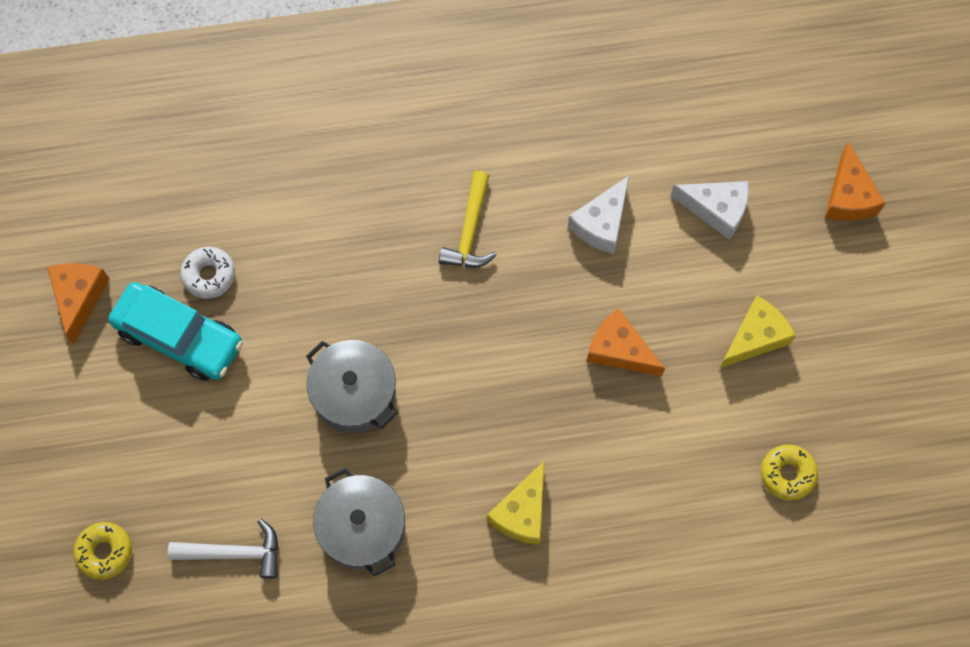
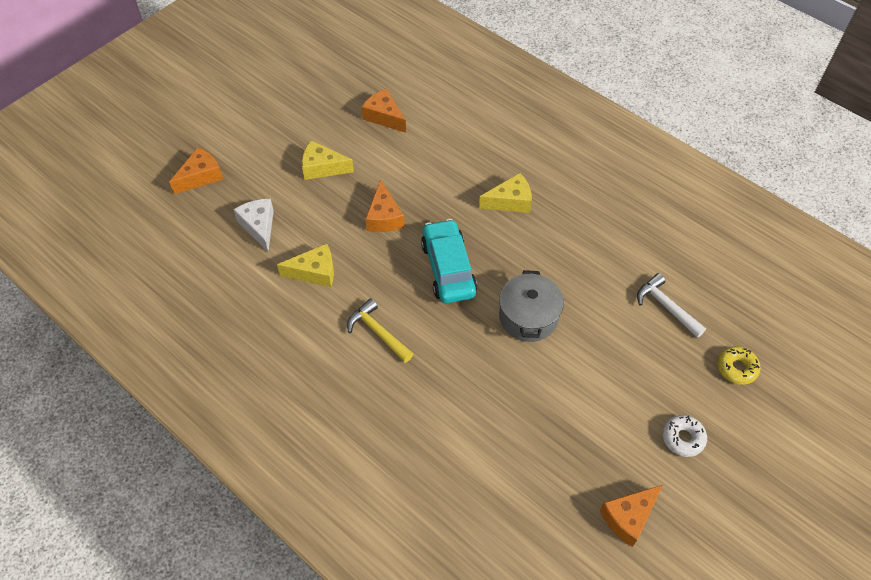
camera: 130 degrees left, 15 degrees down
(179, 337) = (591, 434): turquoise car -> turquoise car (448, 268)
(209, 275) = (539, 451): white donut -> white donut (683, 438)
(362, 528) = (591, 260): grey pot -> none
(470, 231) = (378, 332): yellow hammer -> yellow hammer turned 105 degrees counterclockwise
(601, 223) = (314, 272): white cheese -> yellow cheese
(787, 474) = (384, 117): yellow donut -> orange cheese

